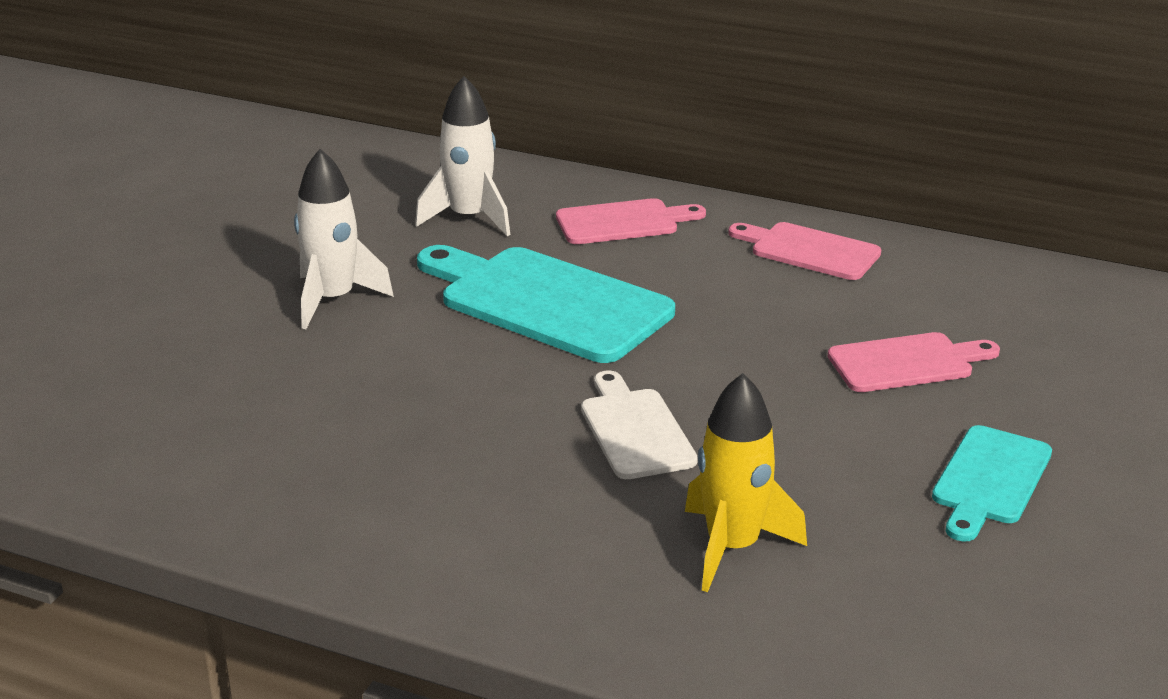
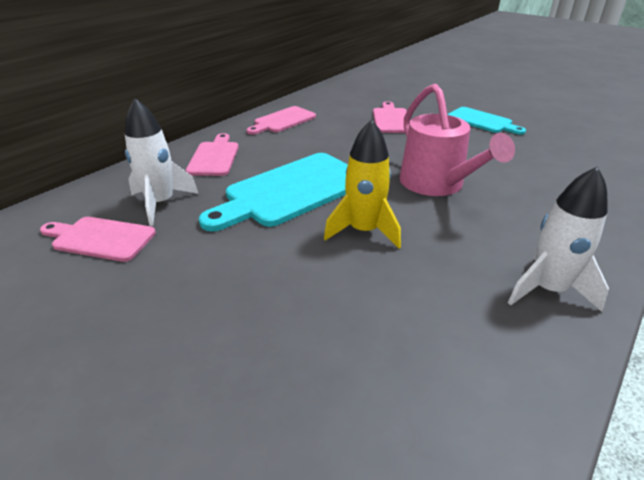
camera: 75 degrees left, 5 degrees up
(333, 300) = (234, 274): white rocket -> white rocket (548, 289)
(377, 204) = (100, 238): none -> pink cutting board
(635, 430) = (437, 184): white cutting board -> pink watering can
(732, 547) = (539, 176): yellow rocket -> yellow rocket (364, 231)

